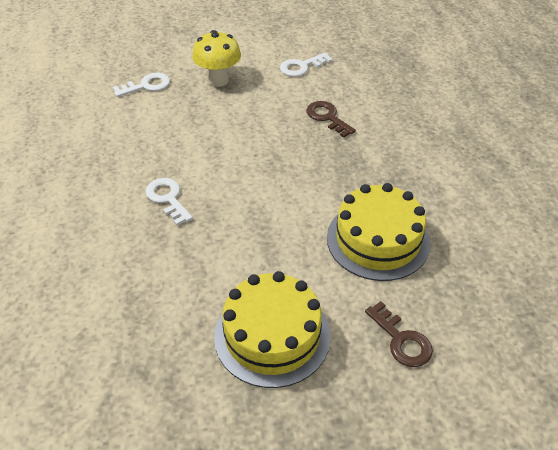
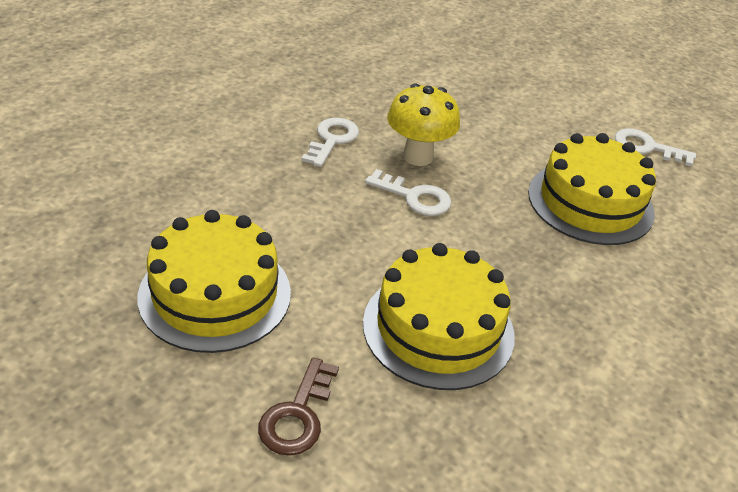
camera: 50 degrees right, 5 degrees down
(146, 85) = (469, 59): white key -> white key (414, 197)
(218, 80) = (540, 99): yellow mushroom -> yellow mushroom (418, 156)
(327, 117) = (590, 202): brown key -> yellow cake

